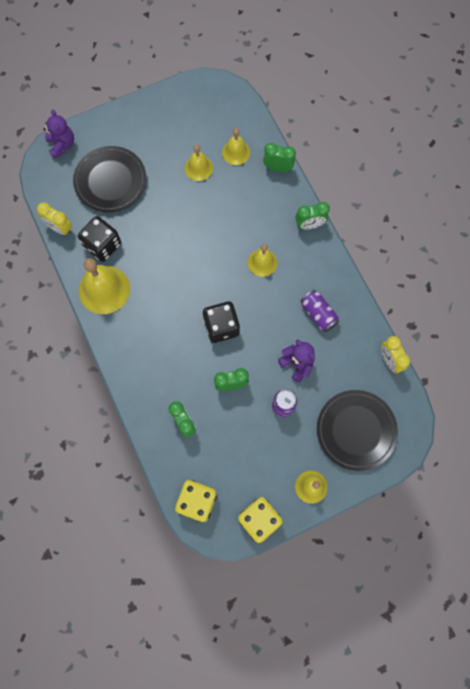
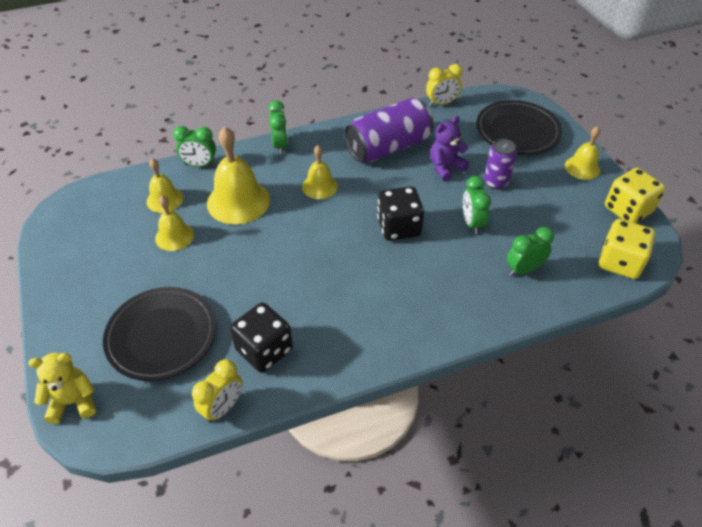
camera: 85 degrees left, 25 degrees down
(62, 145) = (73, 402): purple teddy bear -> yellow teddy bear
(104, 289) = (334, 350): yellow bell -> yellow bell (238, 201)
(278, 168) = (200, 165): green clock -> green clock turned 105 degrees counterclockwise
(318, 314) = (388, 147): purple can -> purple can, size x1.82

